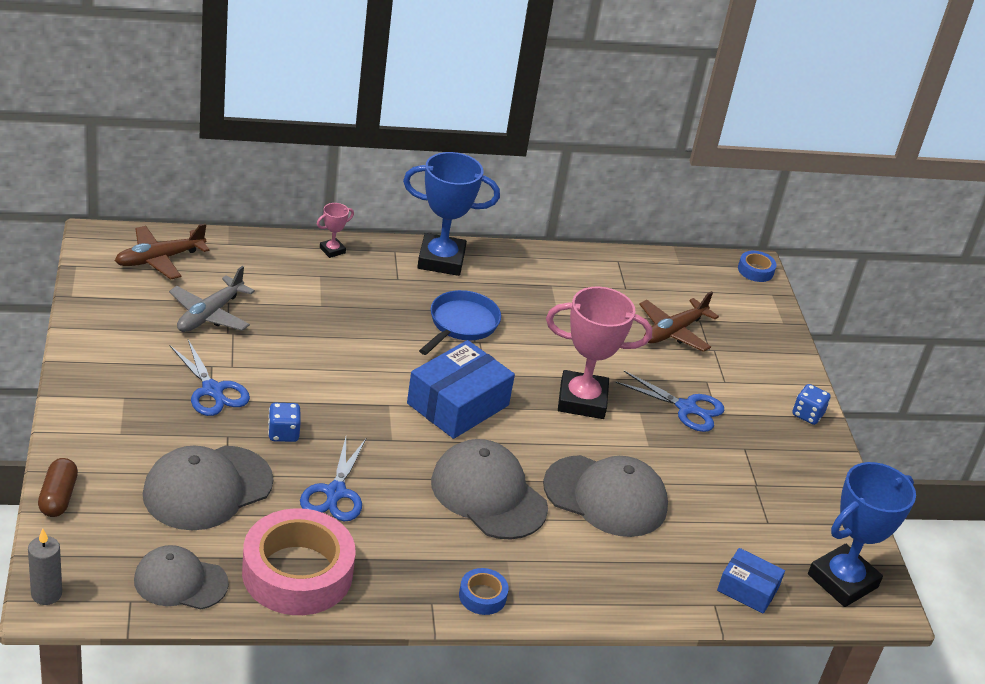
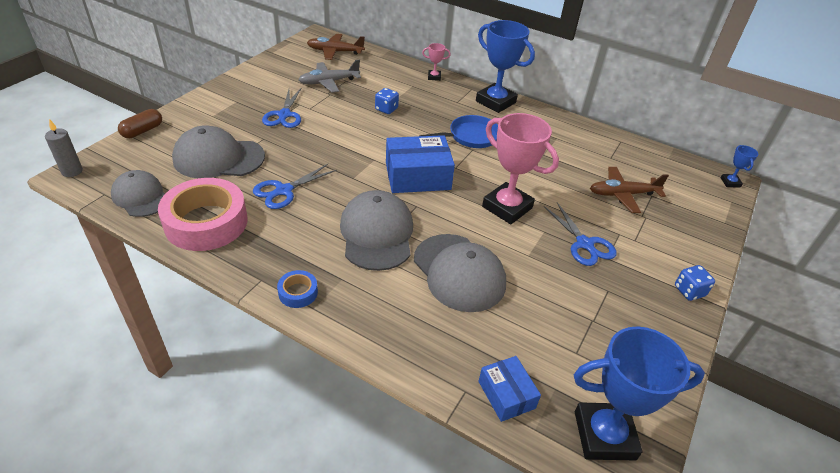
camera: 40 degrees right, 5 degrees up
(283, 433) = (294, 149): blue dice -> blue dice (386, 109)
(755, 270) = (730, 182): blue tape -> blue trophy

